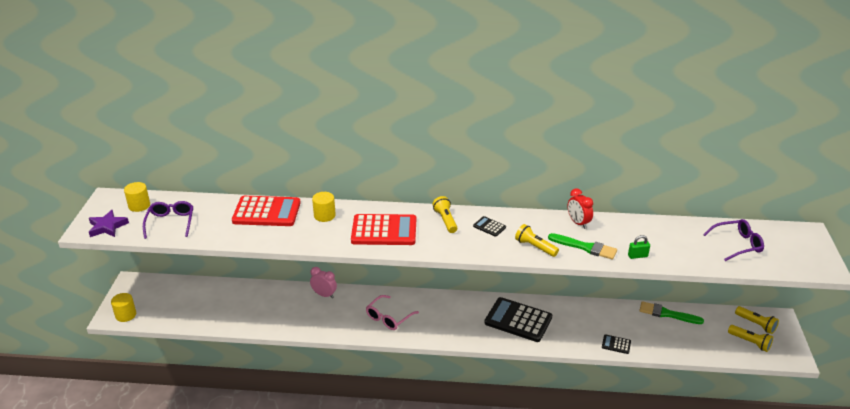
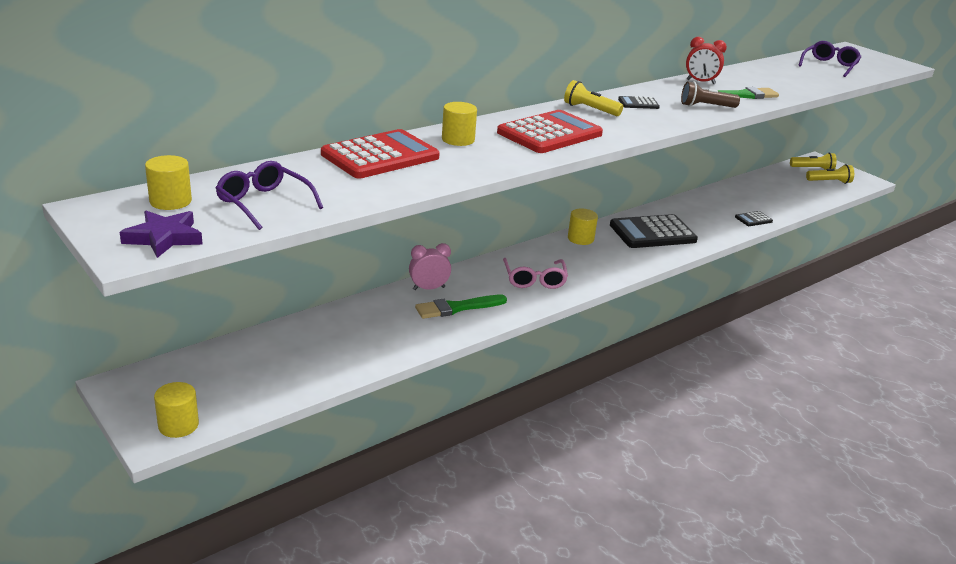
camera: 45 degrees left, 5 degrees down
(462, 302) = (580, 238): none -> yellow cylinder
(535, 247) = (706, 106): yellow flashlight -> brown flashlight
(637, 256) = (788, 90): green padlock -> none
(667, 314) = (749, 184): green brush -> green brush (457, 308)

